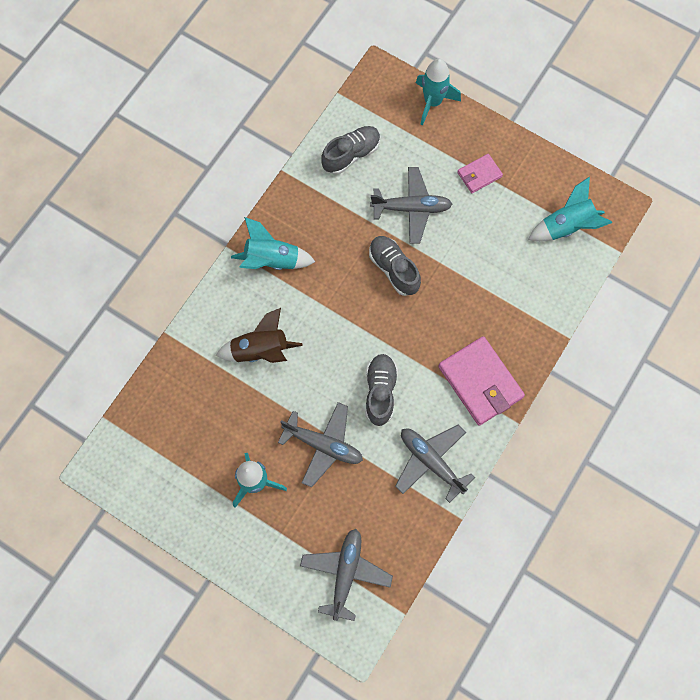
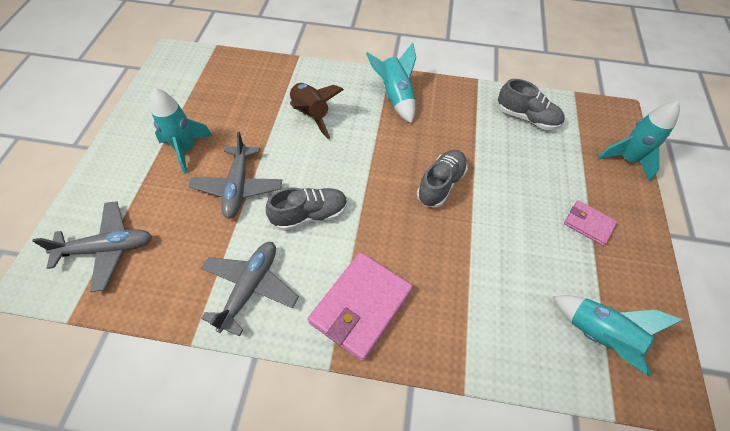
camera: 65 degrees right, 15 degrees down
(411, 208) = (510, 178): grey plane -> none

